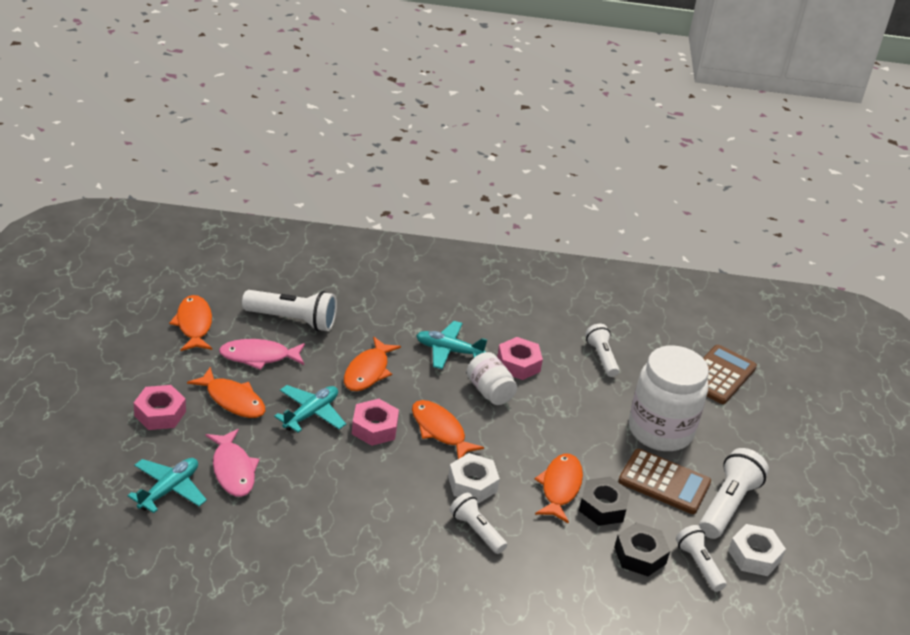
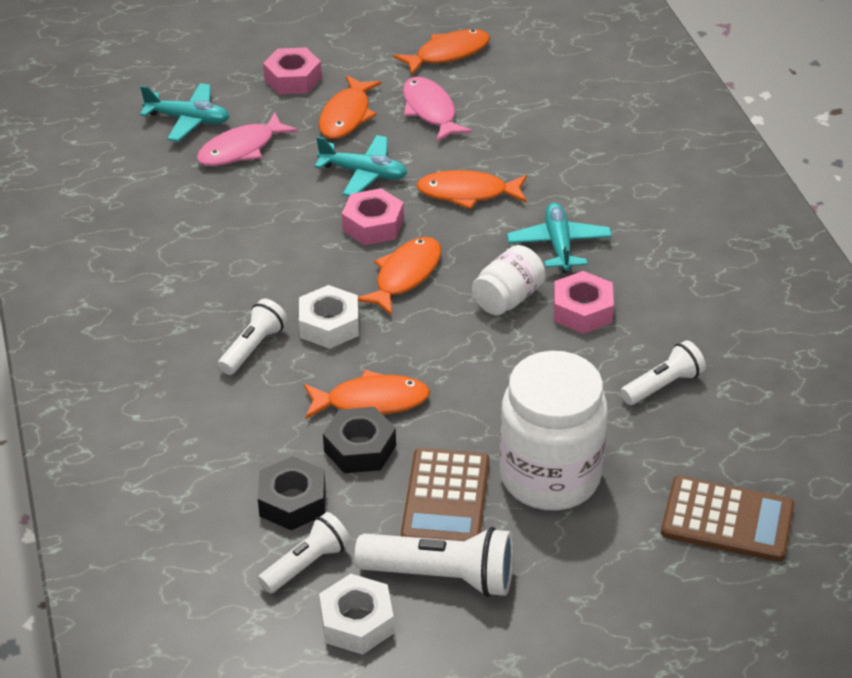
camera: 75 degrees right, 5 degrees up
(292, 320) = (513, 114): white flashlight -> none

